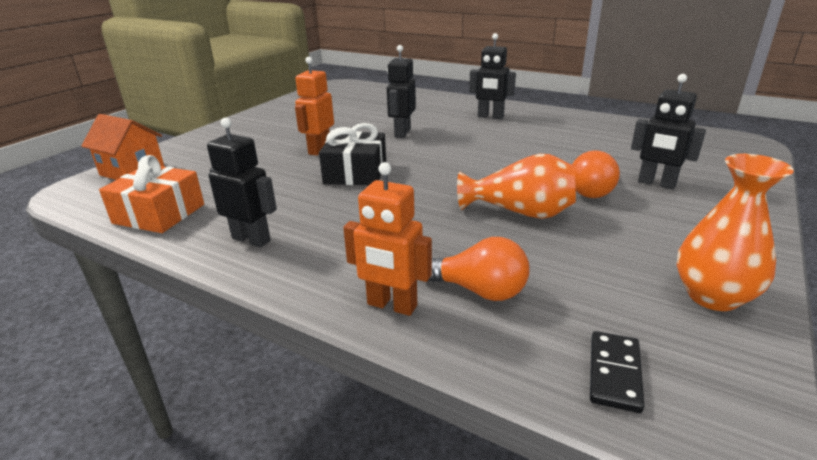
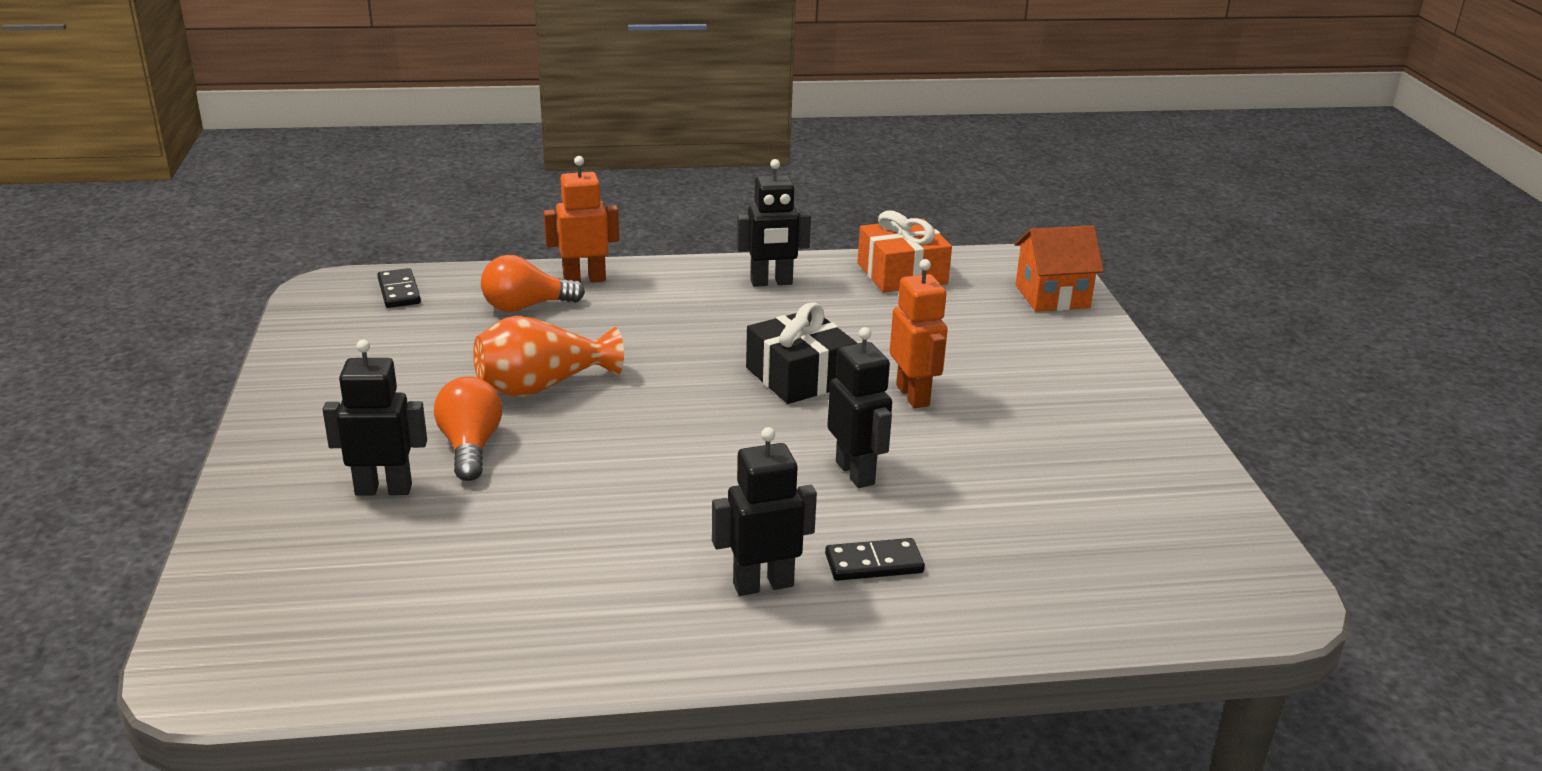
camera: 140 degrees right, 0 degrees up
(441, 112) = (874, 563): none -> black domino
(712, 296) = (323, 359): orange vase -> none

